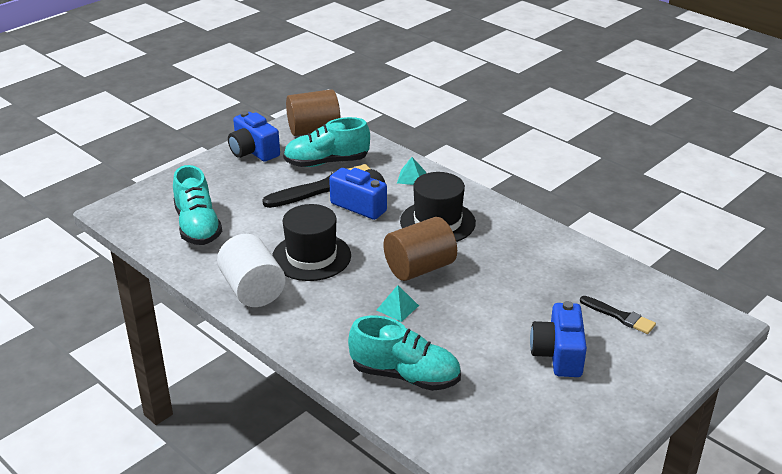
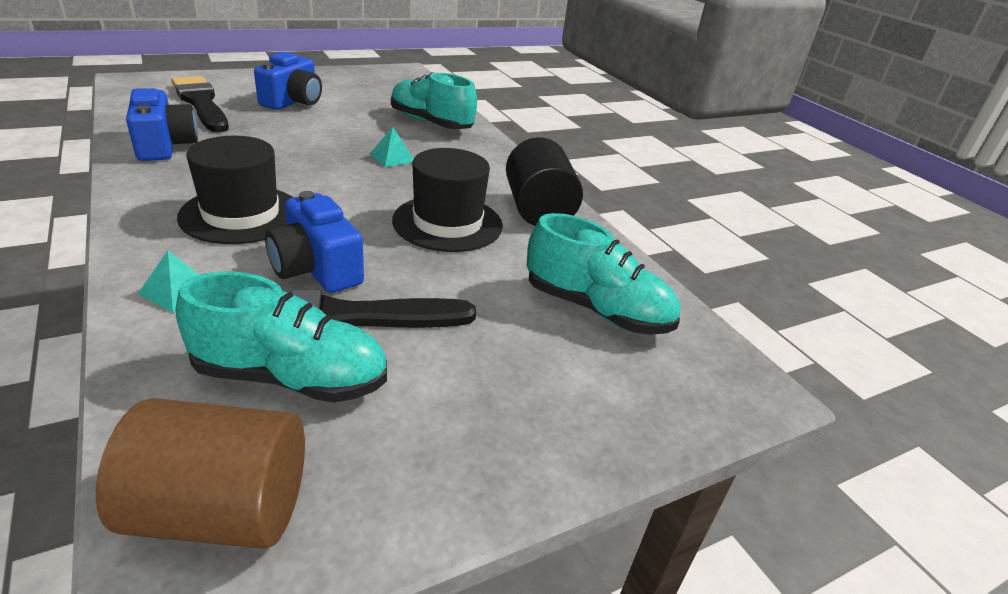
camera: 165 degrees left, 0 degrees up
(197, 226) = (596, 309): turquoise shoe -> turquoise shoe turned 120 degrees clockwise
(253, 151) = (430, 473): blue camera -> blue camera (165, 146)
(253, 290) = (538, 210): white cylinder -> black cylinder
(419, 268) = (330, 178): brown cylinder -> none
(620, 316) = (201, 103): black brush -> black brush, size x1.78

